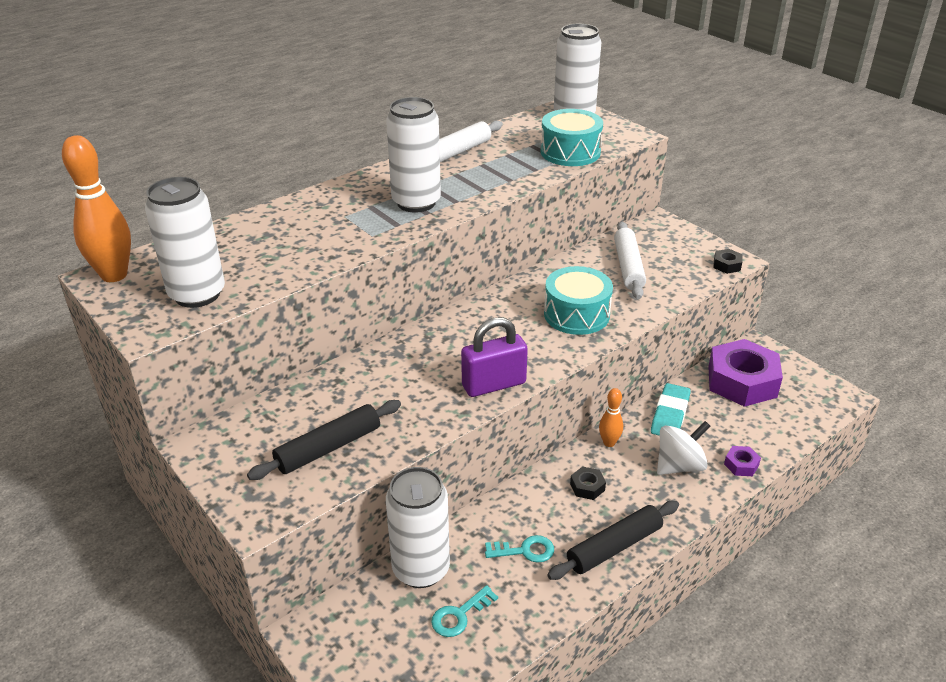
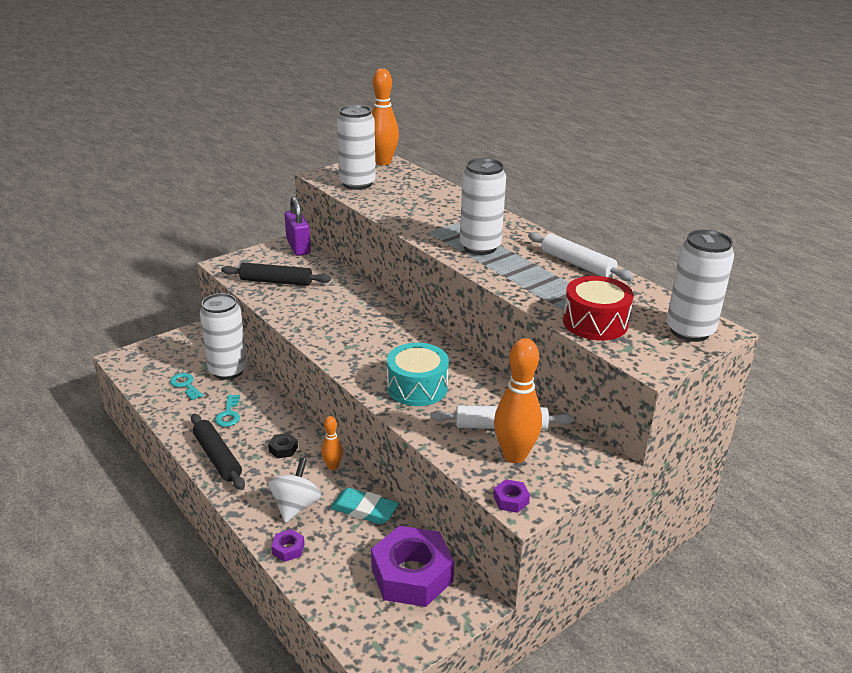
camera: 90 degrees right, 5 degrees down
(328, 448) = (276, 281): black rolling pin -> black rolling pin turned 45 degrees counterclockwise
(494, 384) = (326, 342): purple padlock -> purple padlock (298, 247)
(570, 152) = (595, 322): turquoise drum -> red drum
(668, 261) = (514, 455): none -> orange bowling pin
(679, 466) = (296, 506): white spinning top -> white spinning top turned 135 degrees counterclockwise
(727, 265) = (511, 500): black nut -> purple nut

